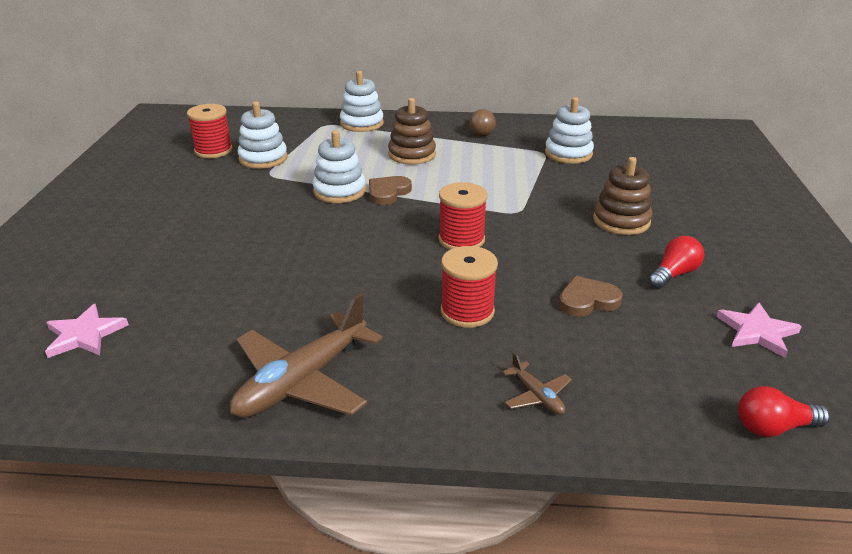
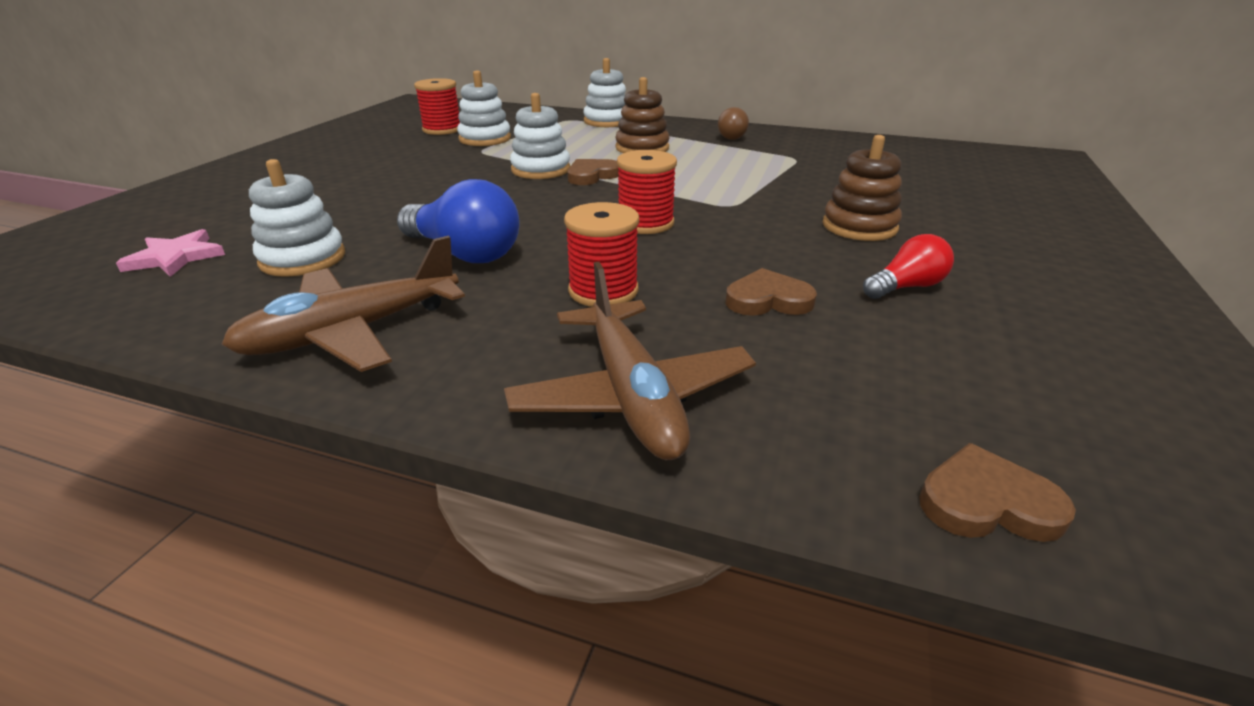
camera: 15 degrees right, 0 degrees up
(336, 292) = (465, 253): none -> blue light bulb
(537, 396) = (632, 395): brown plane -> brown plane, size x2.21
(568, 154) = (825, 161): white stacking toy -> white stacking toy (303, 259)
(757, 332) = (1007, 369): pink star -> none
(773, 427) = (987, 502): red light bulb -> brown heart

